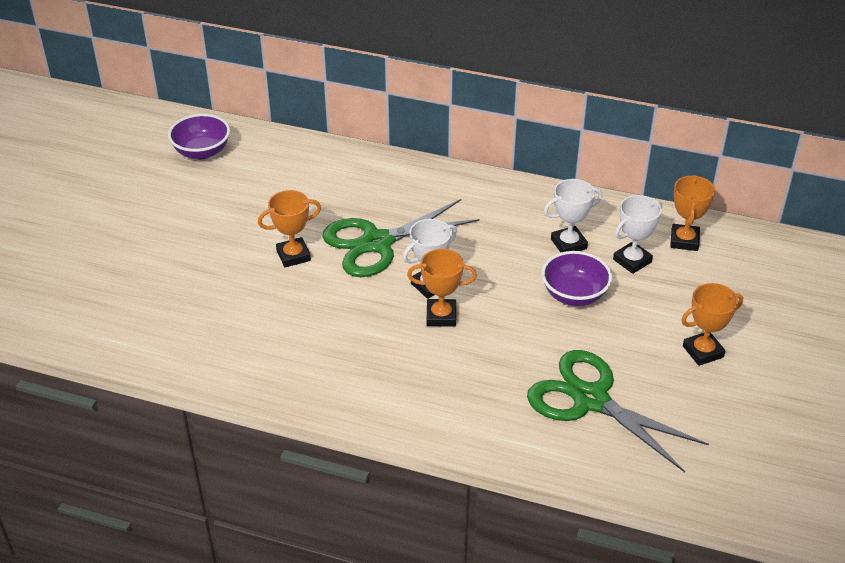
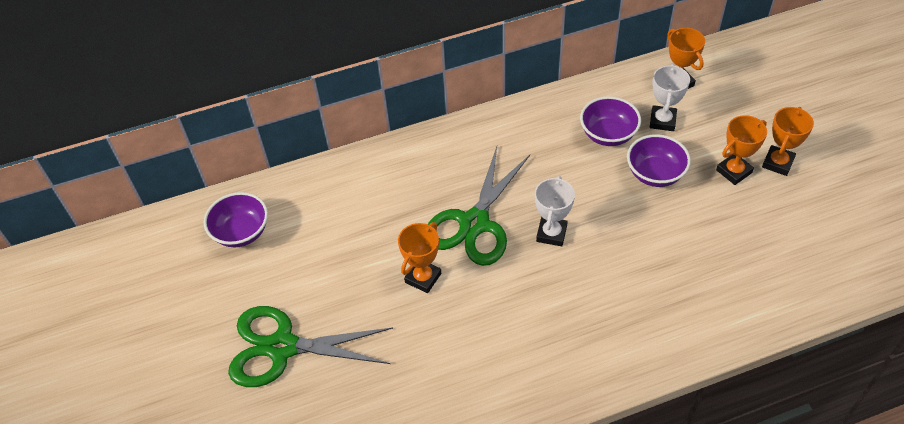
camera: 35 degrees left, 10 degrees up
(441, 316) = (587, 254): orange trophy -> orange trophy (734, 171)
(568, 244) = (608, 134): white trophy -> purple bowl
(590, 399) = (752, 250): green scissors -> green scissors (282, 347)

